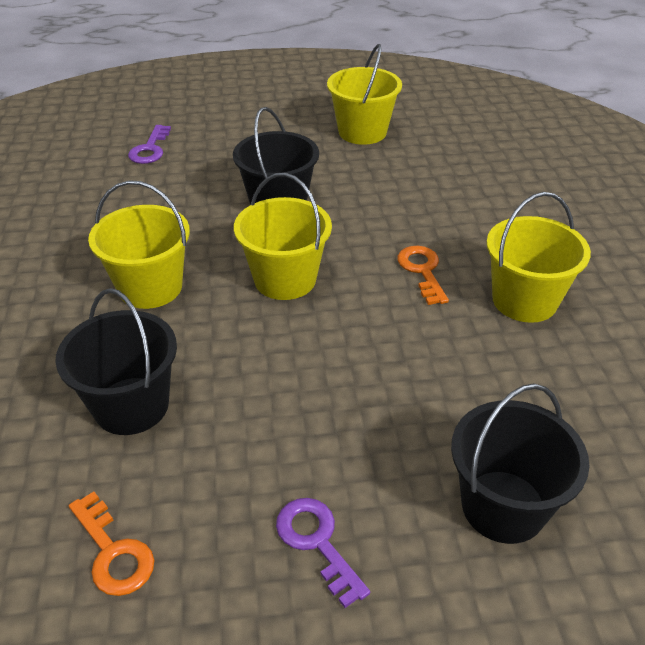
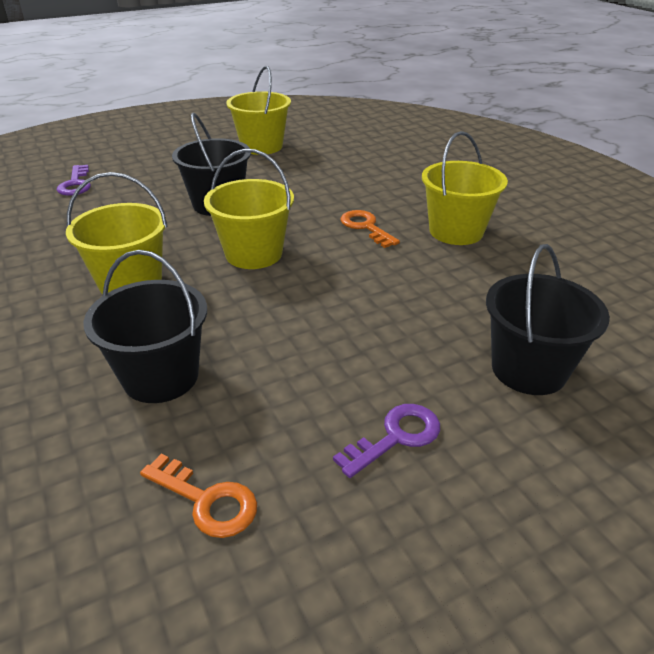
camera: 20 degrees left, 5 degrees down
(317, 542) = (396, 437): purple key -> purple key turned 105 degrees clockwise

